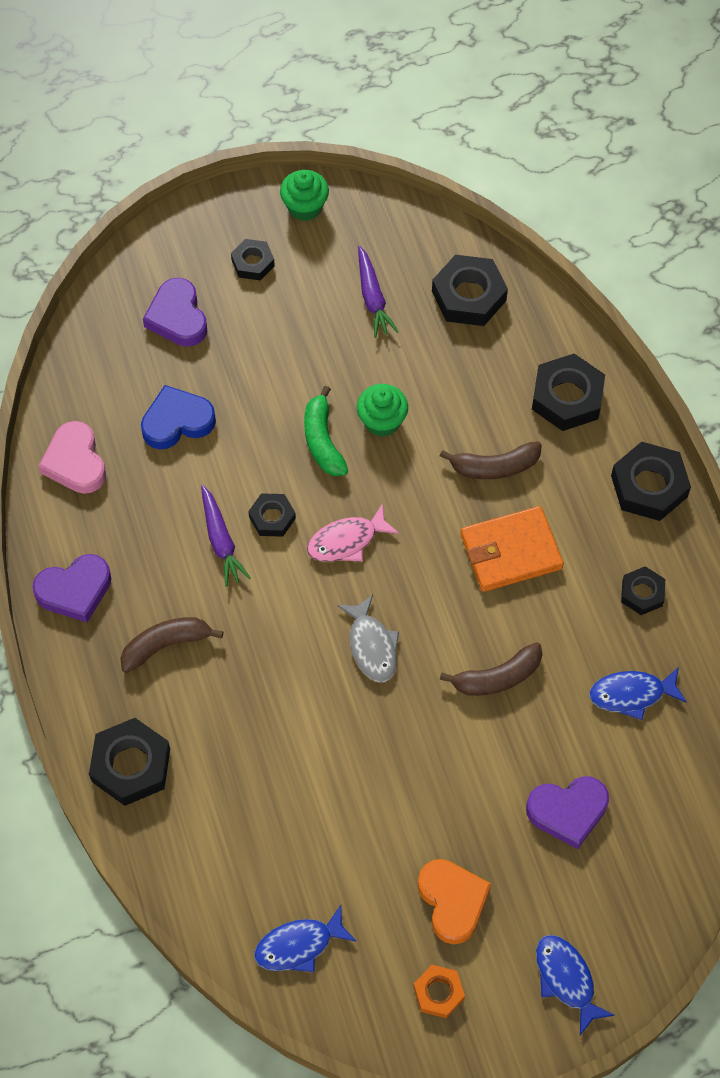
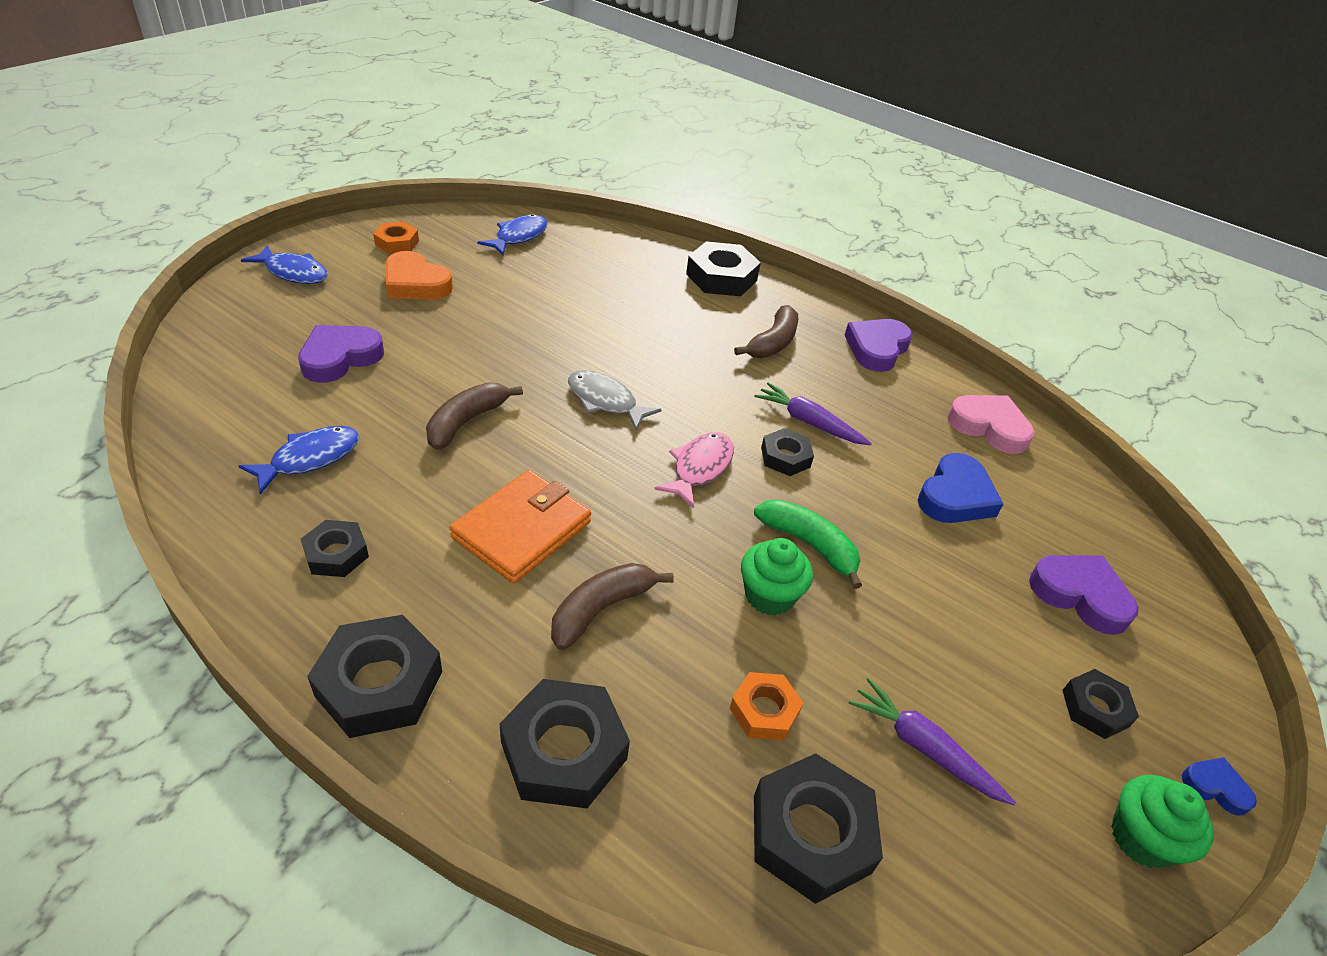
camera: 140 degrees right, 20 degrees down
(236, 201) = (1215, 787): none -> blue heart
(443, 360) = (764, 711): none -> orange nut

